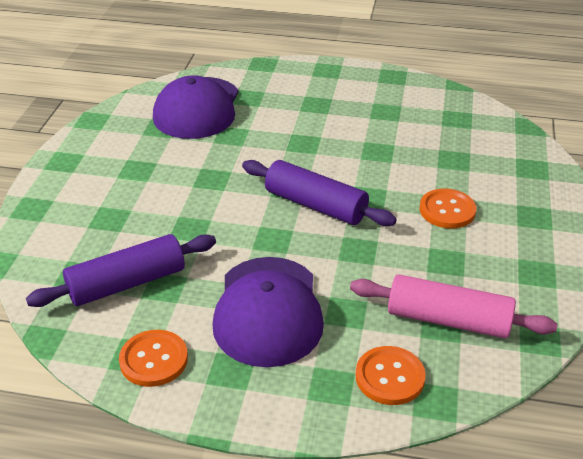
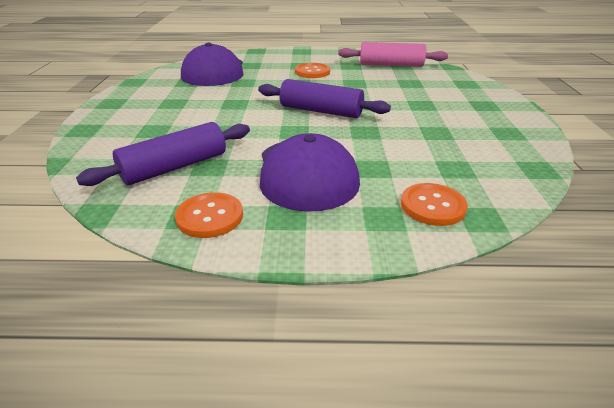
camera: 10 degrees left, 5 degrees down
(447, 210) = (420, 106): orange button -> orange button (312, 72)
(448, 320) = (459, 165): pink rolling pin -> pink rolling pin (391, 65)

